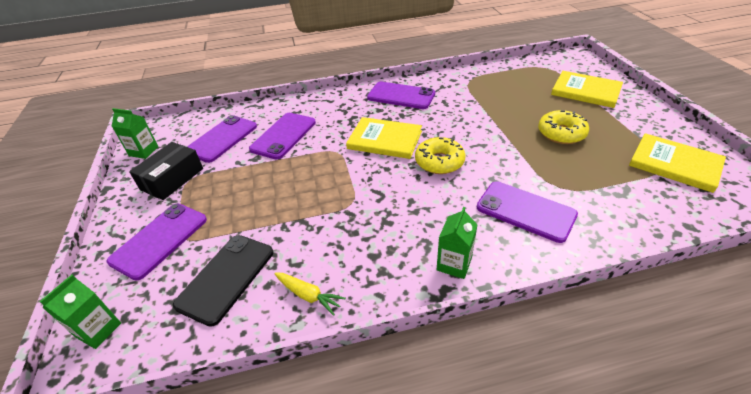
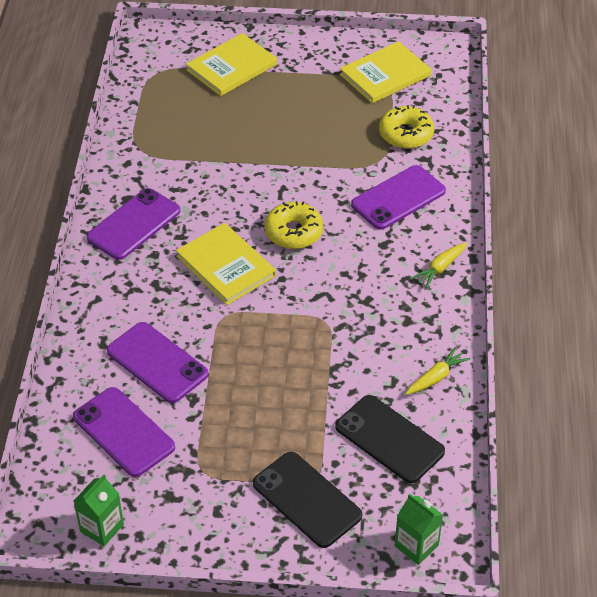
camera: 75 degrees left, 5 degrees up
(159, 240) = (307, 499): purple phone -> black phone
(172, 179) = (192, 490): black box -> none
(385, 140) = (226, 266): yellow book -> yellow book turned 75 degrees counterclockwise
(454, 264) = (440, 268): green carton -> yellow carrot
(561, 133) = (297, 122): yellow donut -> yellow donut (406, 134)

